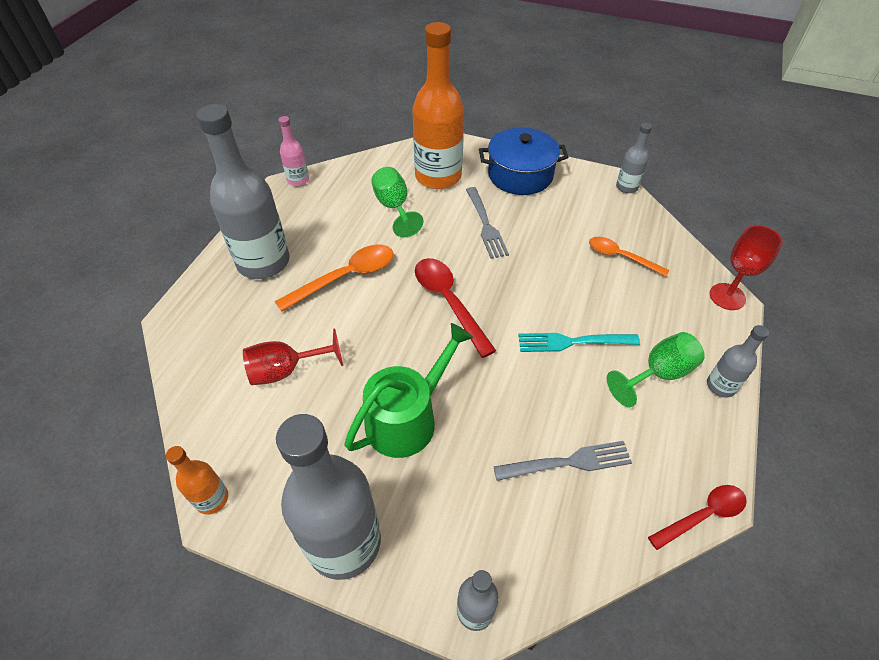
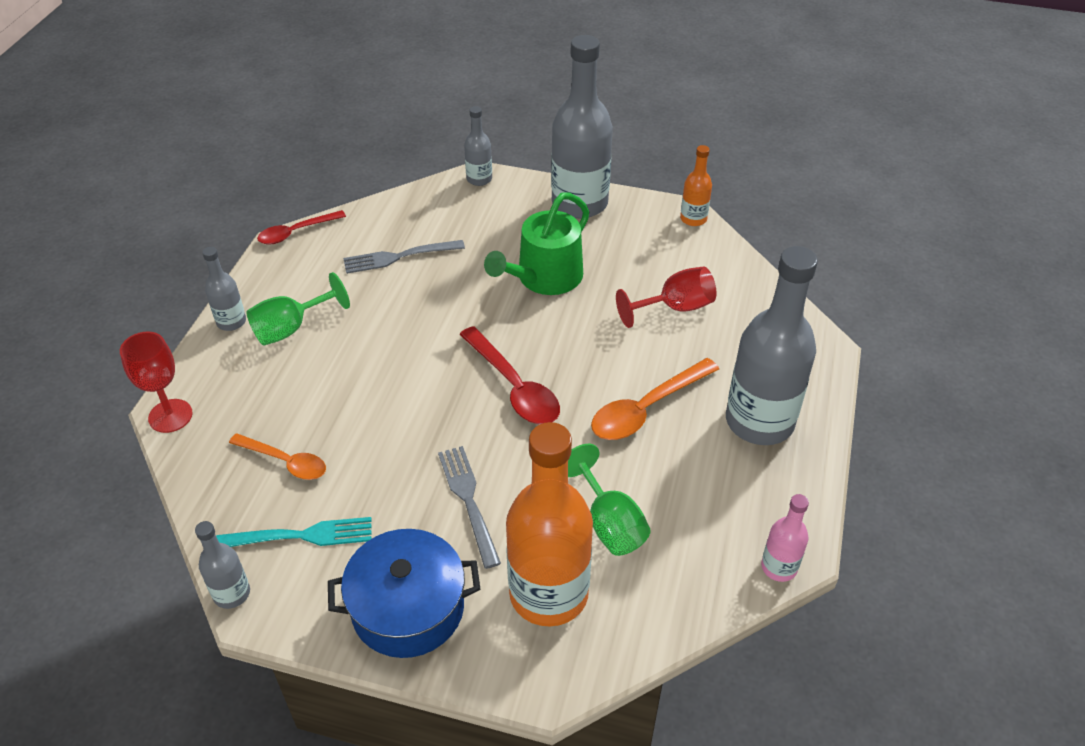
camera: 175 degrees right, 5 degrees down
(572, 342) = (374, 353): turquoise fork -> turquoise fork (302, 536)

